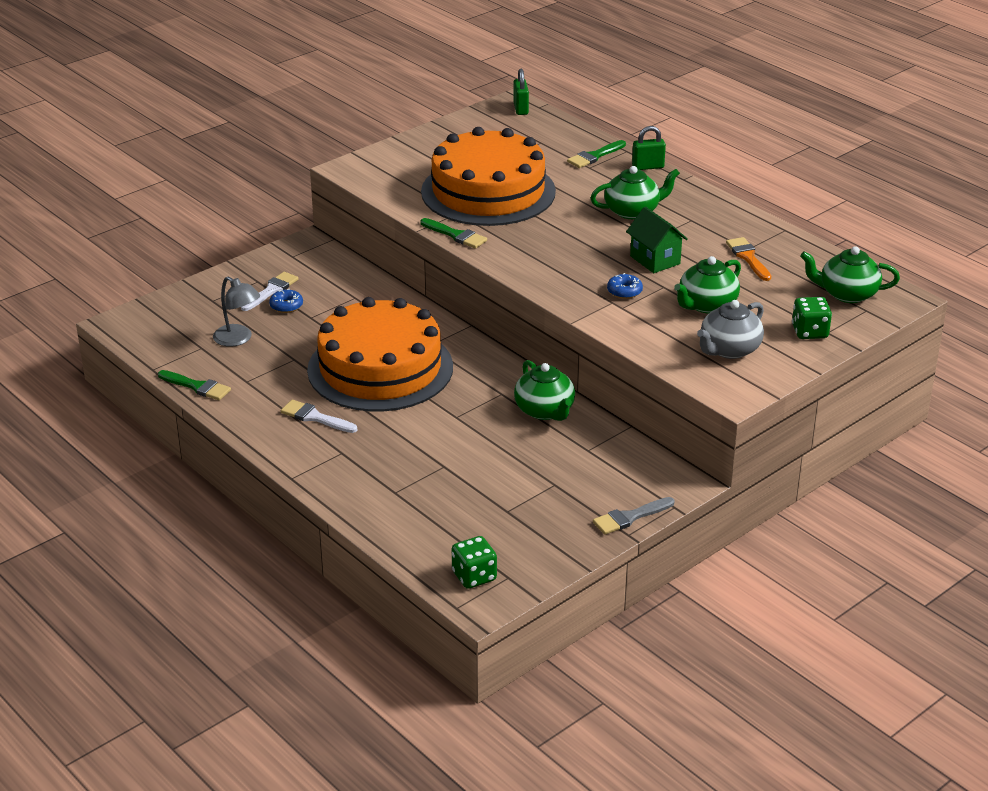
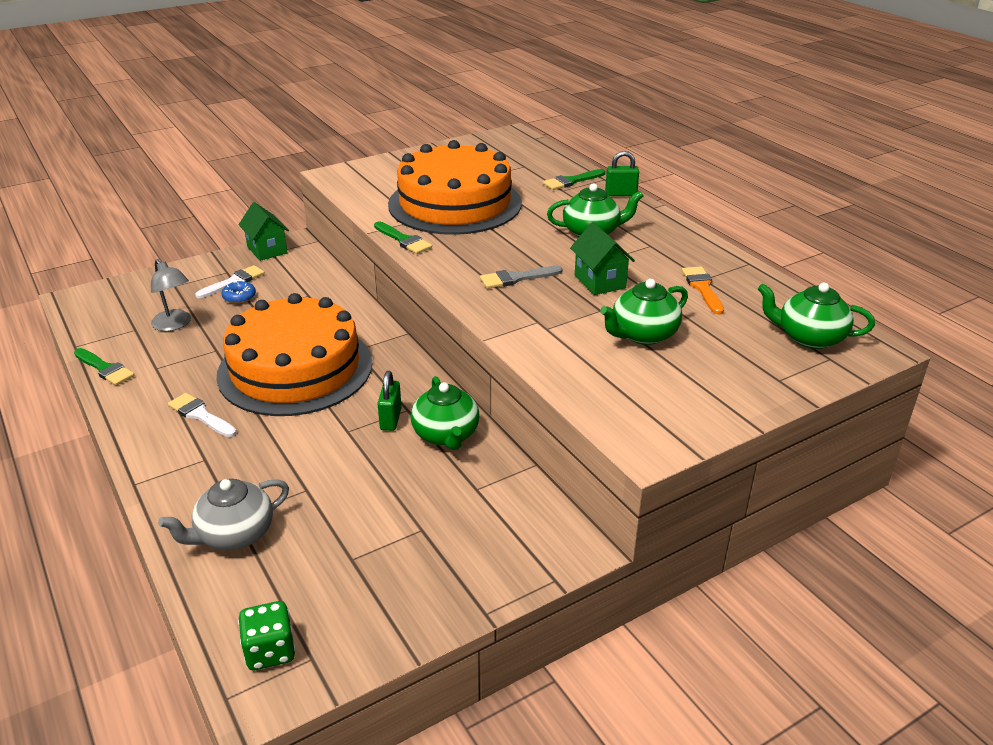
camera: 10 degrees right, 0 degrees up
(286, 254) = (267, 250): none -> green house
(520, 109) = (517, 138): green padlock -> green padlock (391, 419)
(624, 291) = (555, 311): blue donut -> none
(630, 517) = (496, 588): grey brush -> grey brush (516, 278)
(729, 350) = (655, 389): grey teapot -> grey teapot (234, 534)
(809, 332) = (757, 378): green dice -> none

